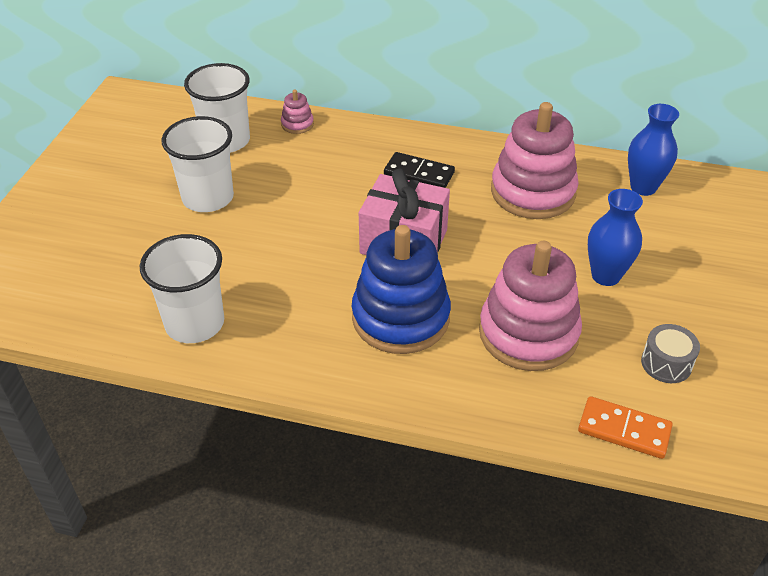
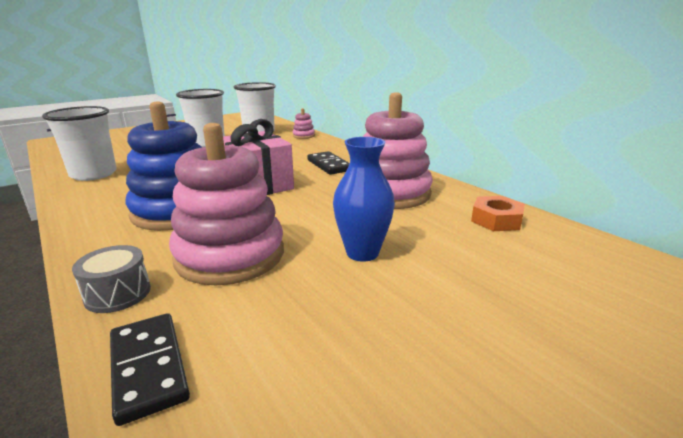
camera: 40 degrees right, 20 degrees down
(624, 430) = (148, 368): orange domino -> black domino
(643, 187) = (496, 220): blue vase -> orange nut
(666, 363) = (299, 340): grey drum -> grey drum (118, 293)

